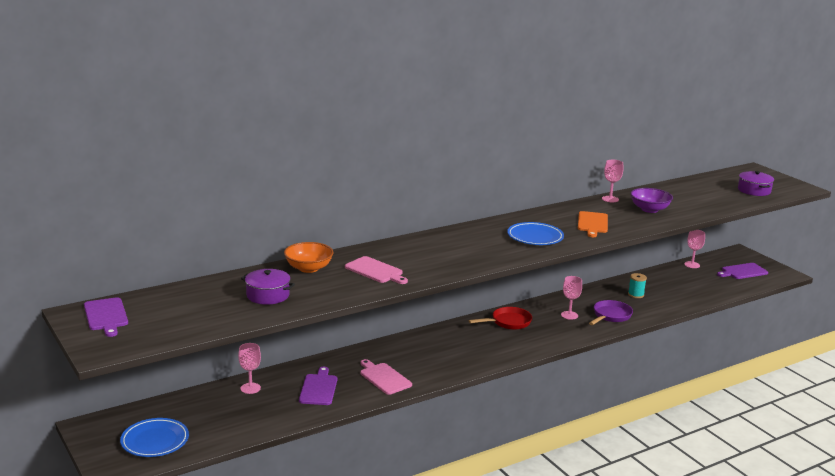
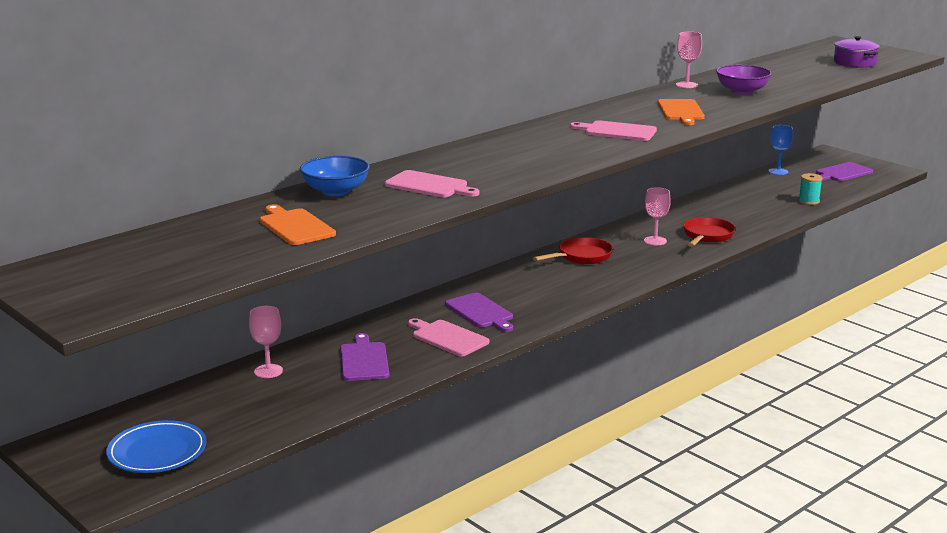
camera: 10 degrees left, 0 degrees up
(106, 316) = (71, 272): purple cutting board -> purple cutting board (480, 312)
(268, 295) = (295, 226): purple pot -> orange cutting board
(308, 268) = (335, 191): orange bowl -> blue bowl
(535, 237) = (617, 131): blue plate -> pink cutting board
(610, 316) = (707, 236): purple pan -> red pan
(636, 294) = (726, 210): turquoise spool -> turquoise spool (809, 201)
(692, 265) = (778, 171): pink goblet -> blue goblet

